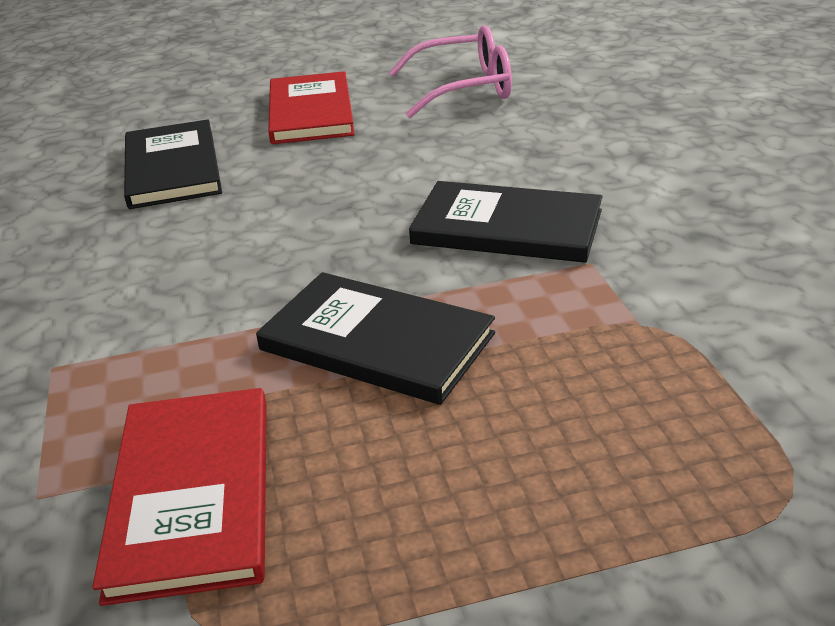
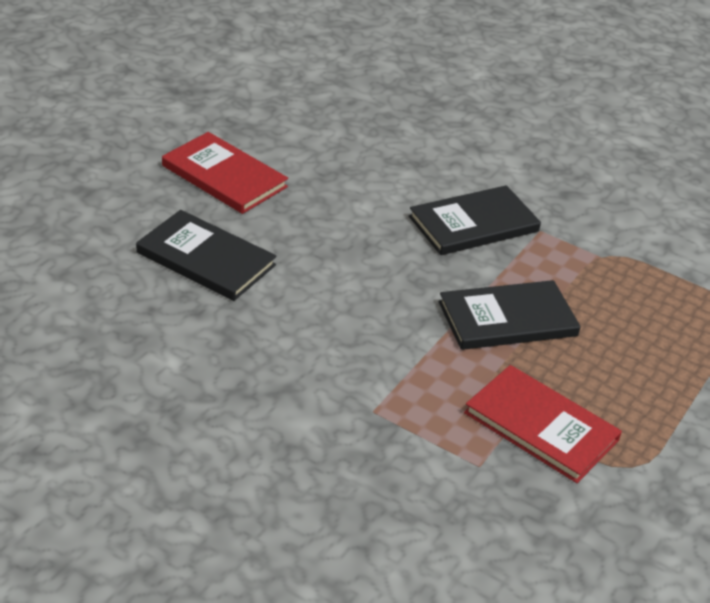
camera: 50 degrees left, 5 degrees up
(465, 88) = (300, 121): pink glasses -> none

